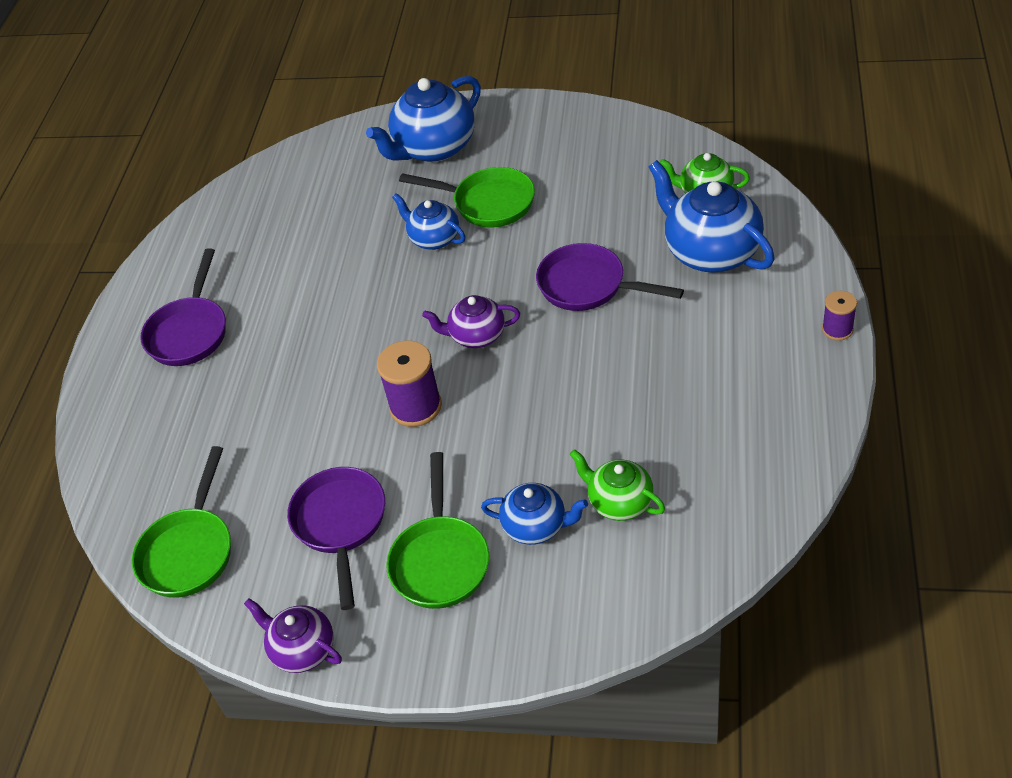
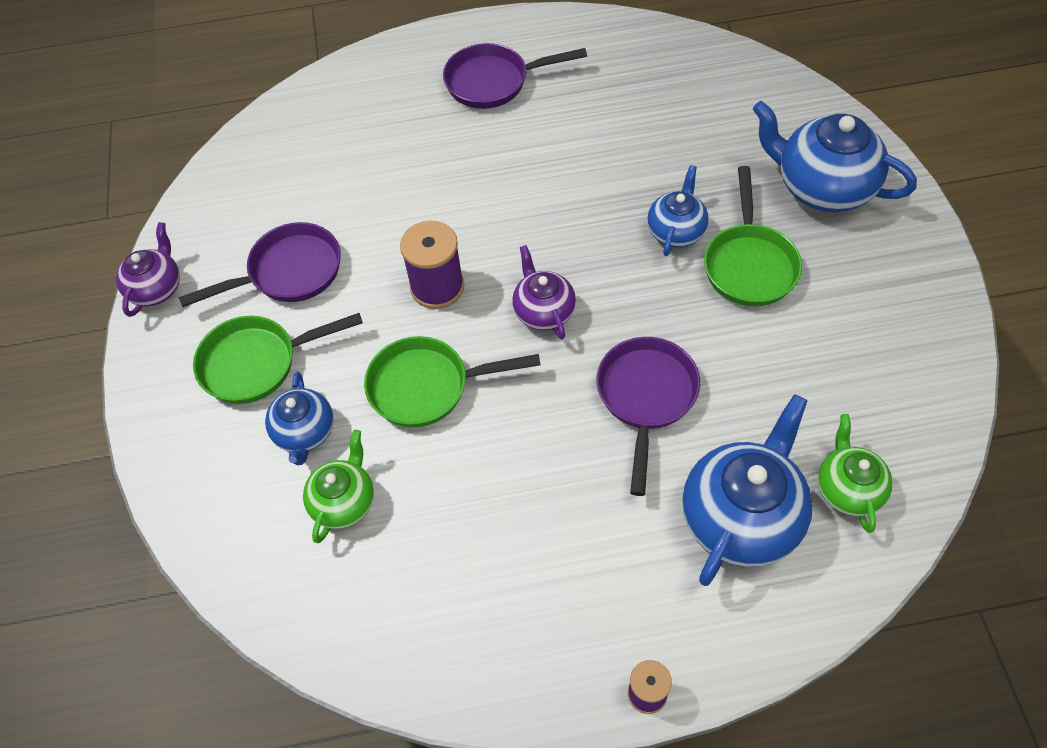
camera: 70 degrees right, 10 degrees up
(189, 551) = (248, 175): green pan -> green pan (427, 387)

